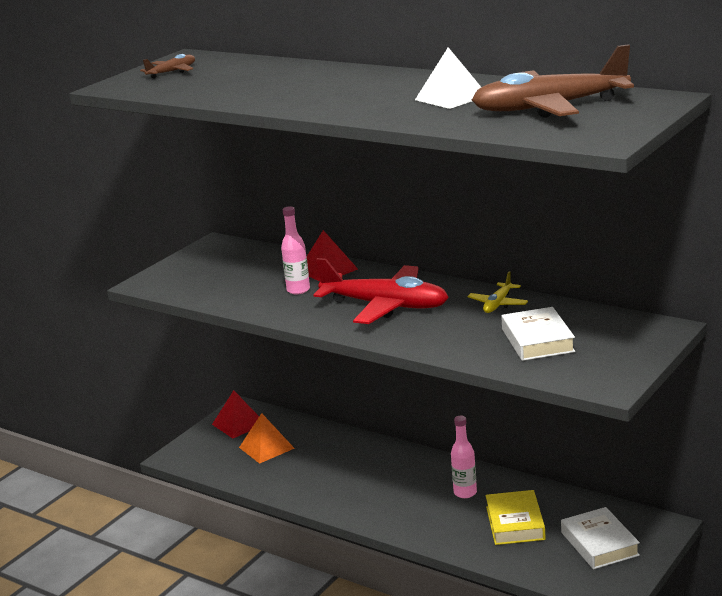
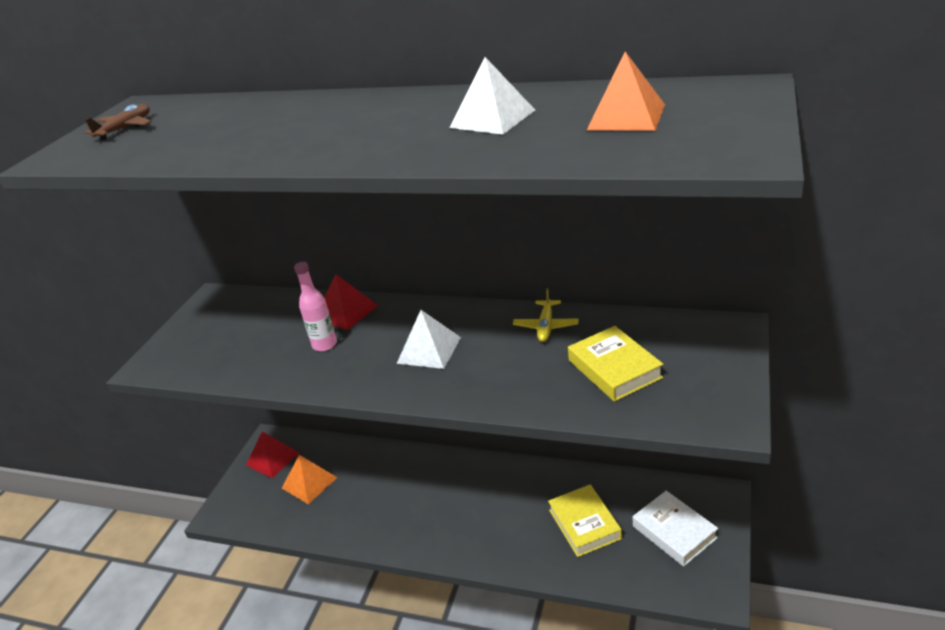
camera: 15 degrees left, 10 degrees up
(386, 306) = (429, 350): red plane -> white pyramid
(465, 493) = (522, 497): pink bottle -> none
(537, 340) = (614, 369): white book -> yellow book
(549, 108) = (626, 117): brown plane -> orange pyramid

